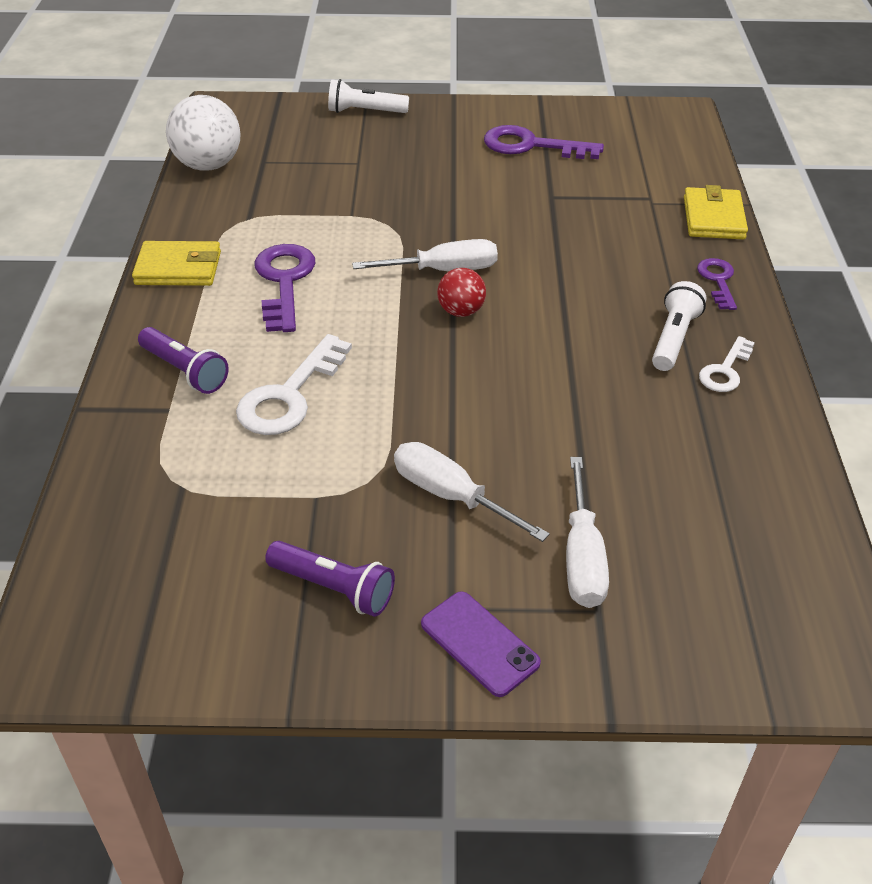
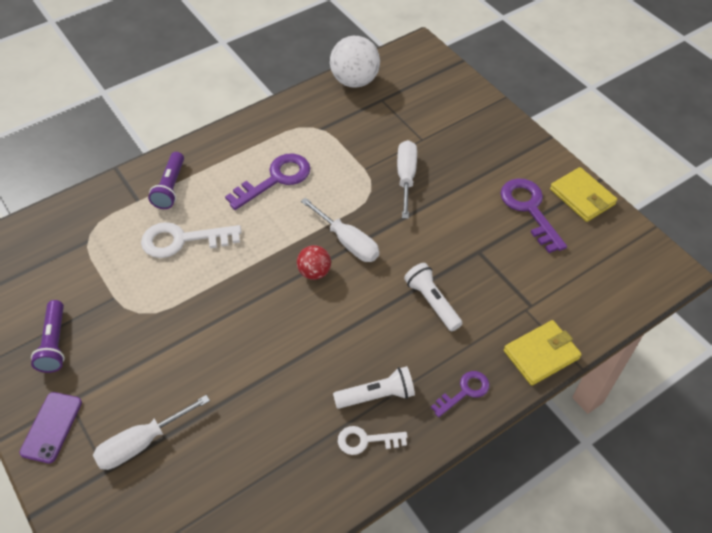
camera: 55 degrees right, 10 degrees up
(178, 268) = (251, 131): yellow wallet -> yellow wallet (582, 197)
(365, 111) = (482, 109): white flashlight -> white flashlight (432, 302)
(451, 496) = (151, 355): white screwdriver -> white screwdriver (406, 177)

